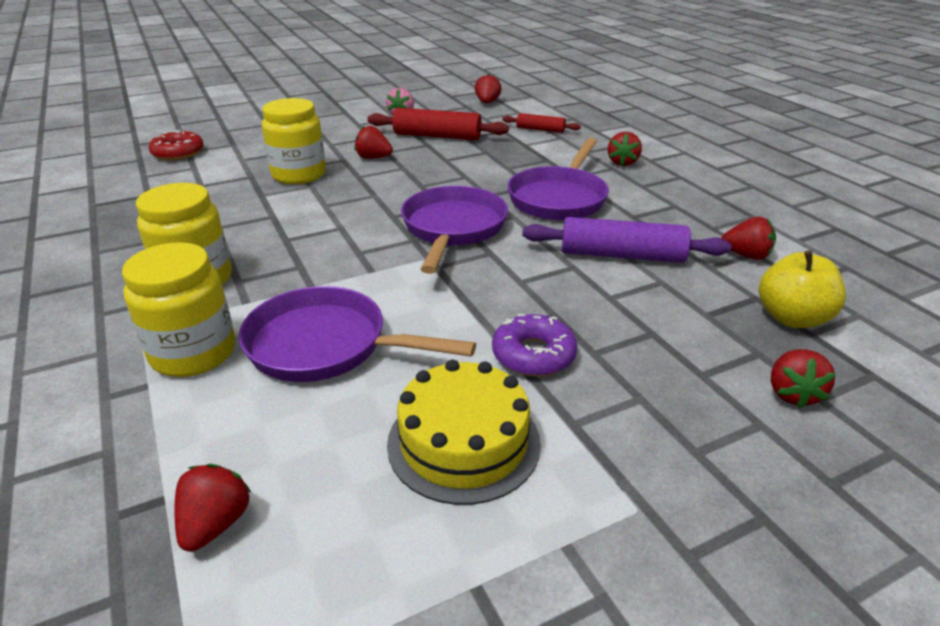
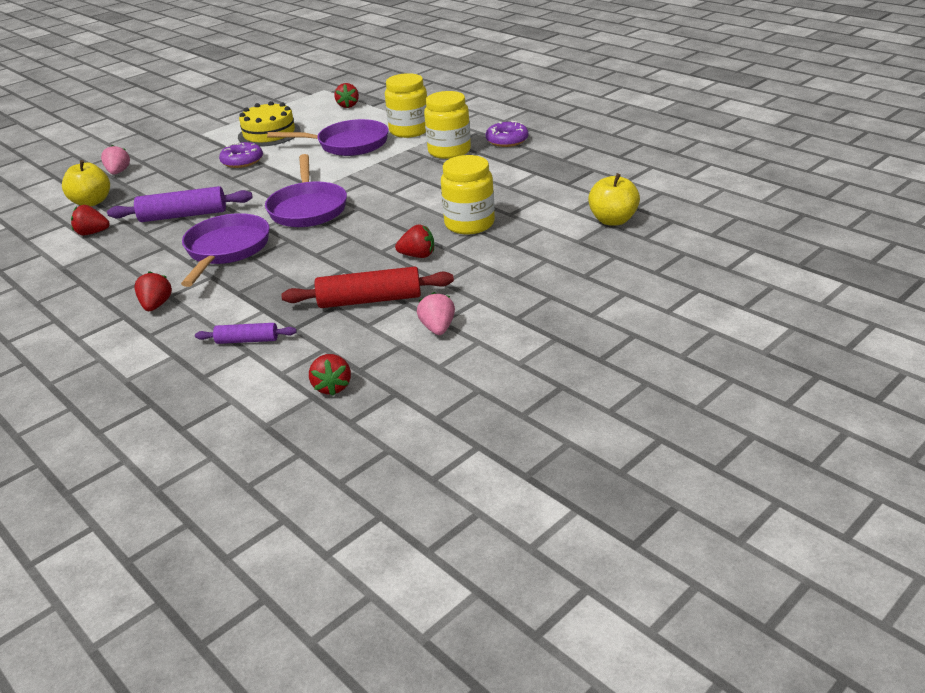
camera: 165 degrees right, 0 degrees up
(95, 279) = (507, 140): none -> purple donut
(178, 153) = (613, 220): red donut -> yellow apple
(540, 129) = (247, 340): red rolling pin -> purple rolling pin
(792, 394) = (118, 172): red strawberry -> pink strawberry

